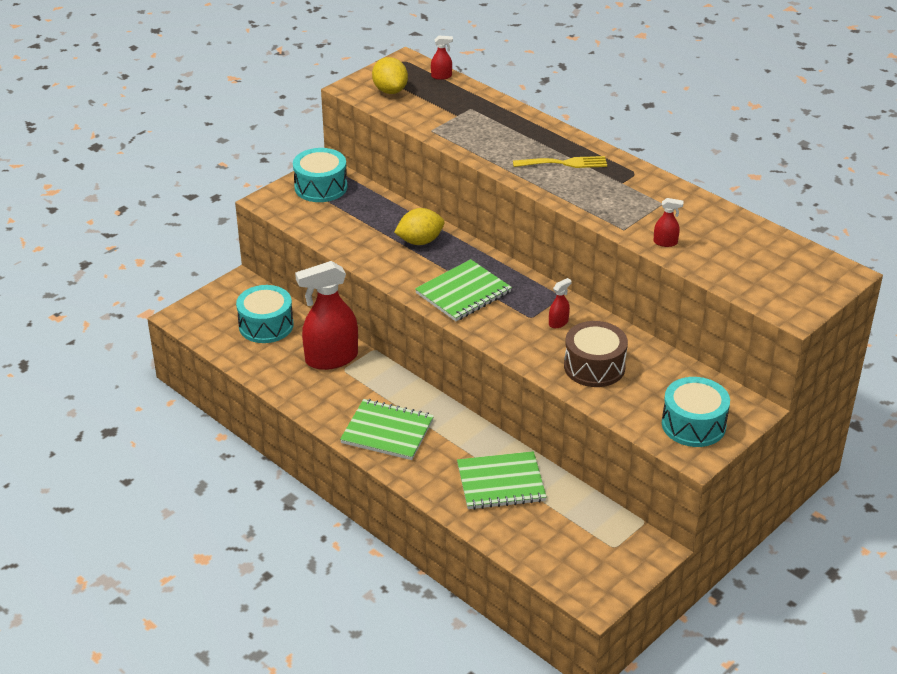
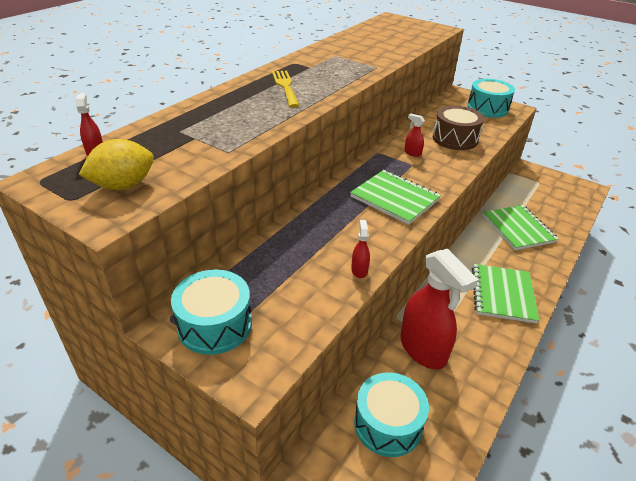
camera: 100 degrees left, 0 degrees up
(420, 241) = (320, 229): yellow lemon -> none
(665, 242) = (387, 55): red spray bottle -> red spray bottle (359, 270)

